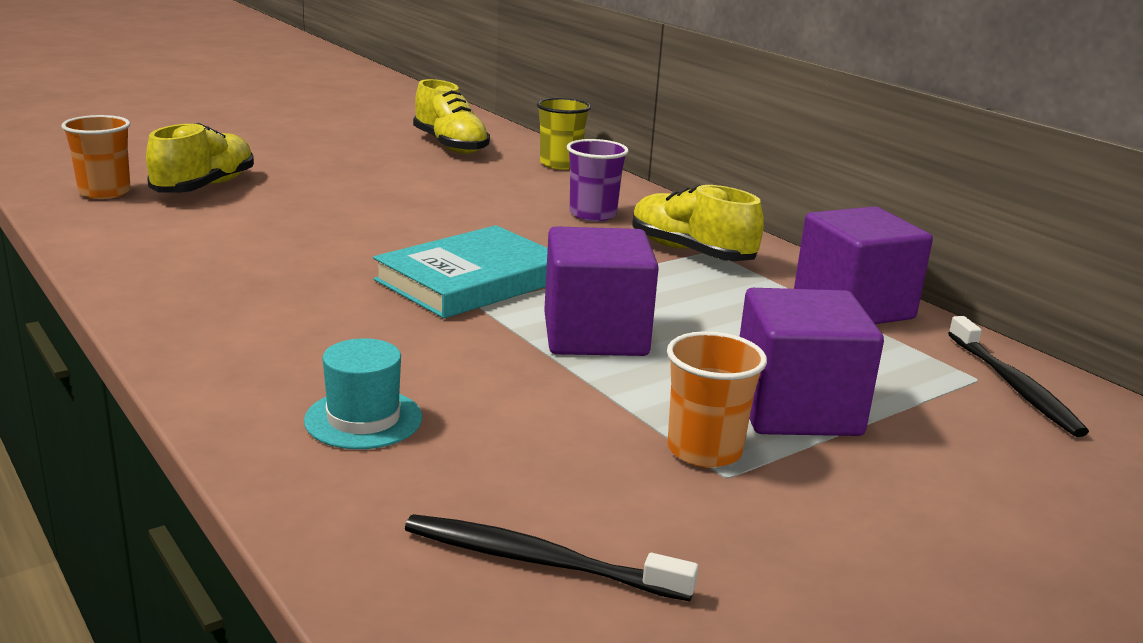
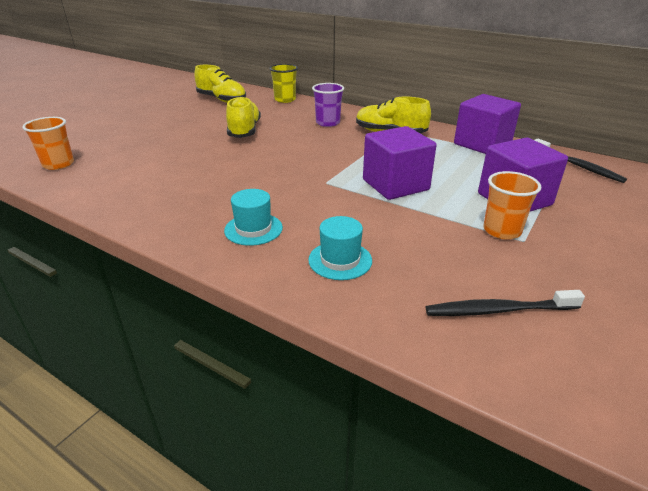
camera: 20 degrees left, 10 degrees up
(204, 187) = (114, 149): yellow shoe -> yellow shoe (244, 131)
(281, 343) = (253, 229): none -> turquoise hat
(472, 280) = (310, 170): turquoise book -> none

